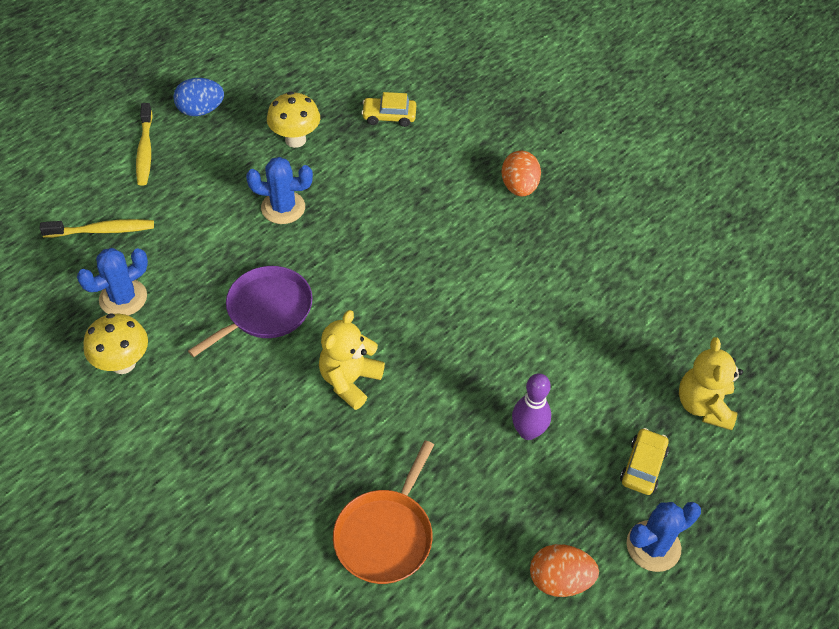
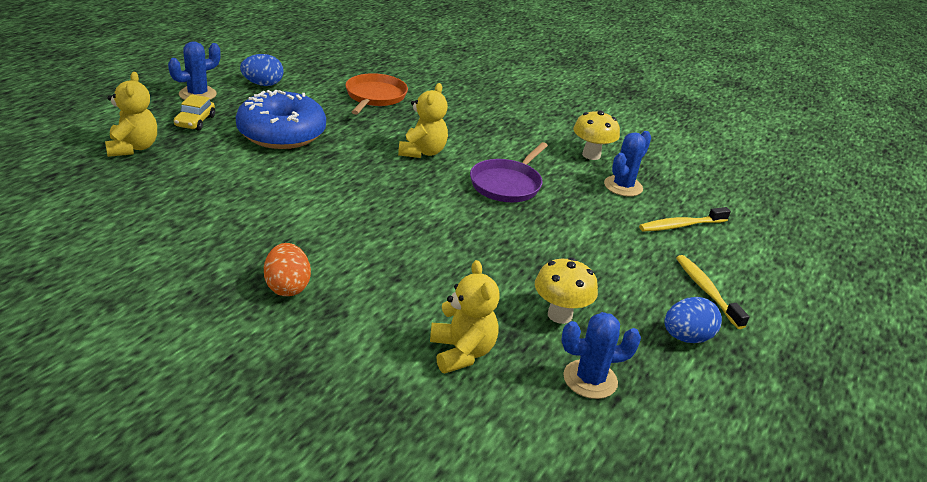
camera: 165 degrees right, 20 degrees down
(283, 208) = (535, 252): blue cactus -> blue cactus (590, 379)
(389, 116) = (461, 352): yellow car -> yellow teddy bear
(528, 432) = (281, 133): purple bowling pin -> blue donut
(559, 580) = (263, 84): orange egg -> blue egg

